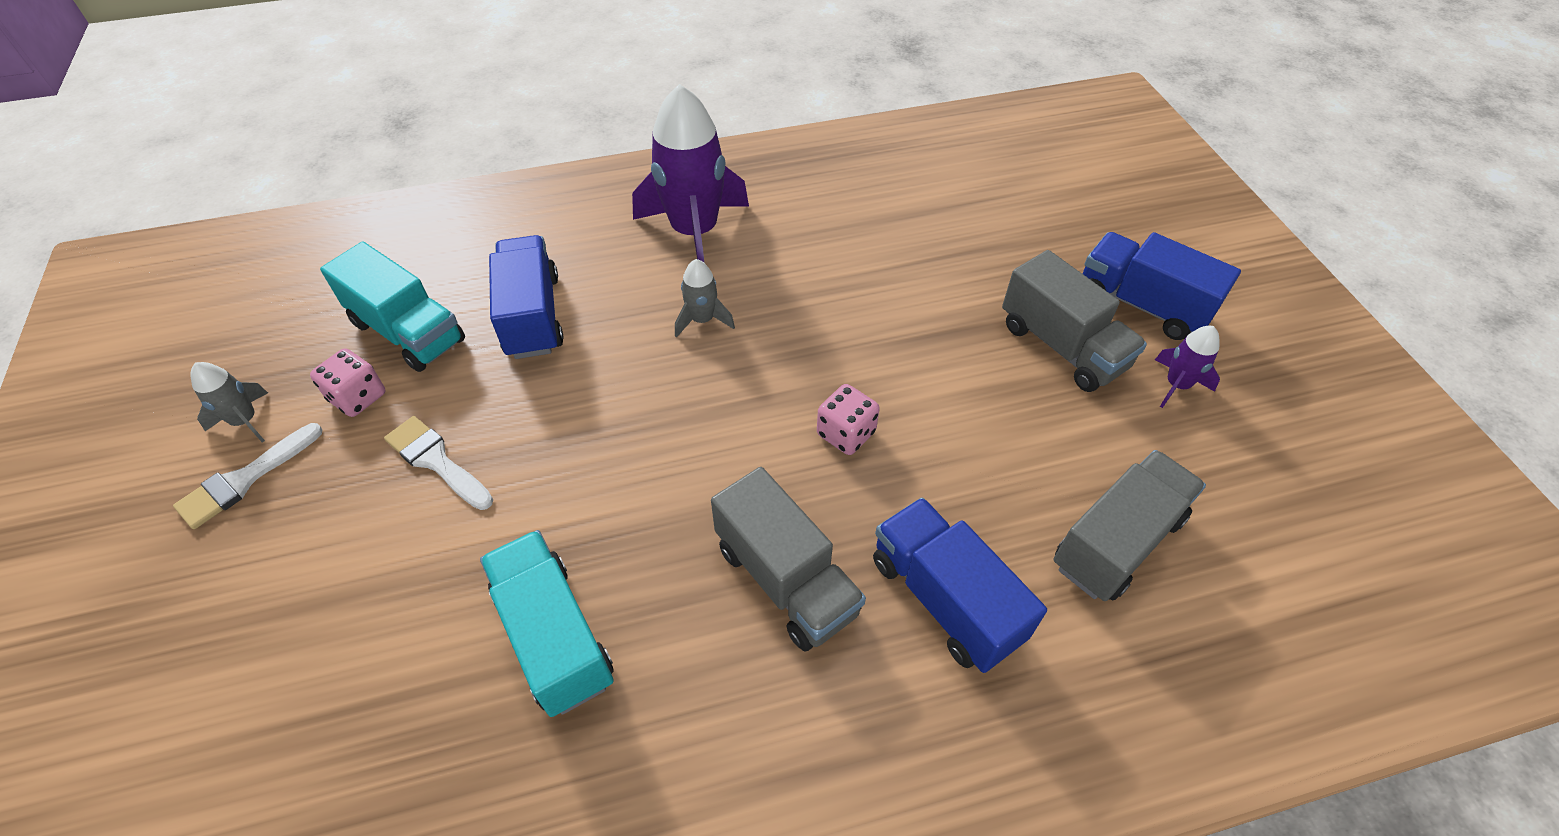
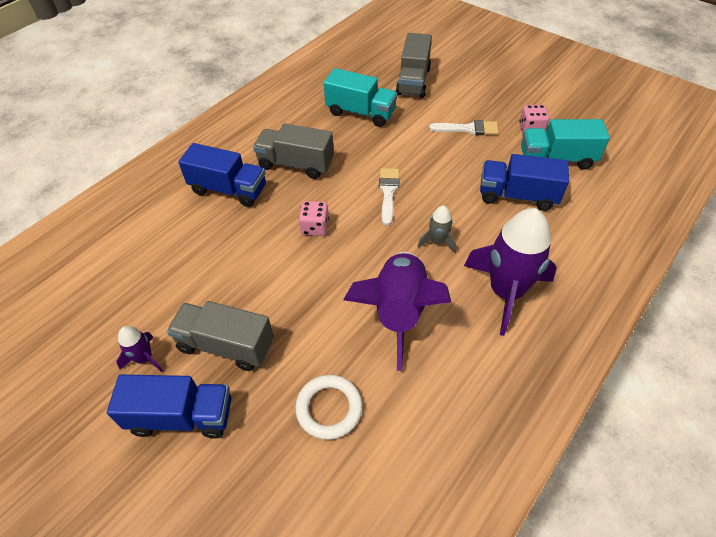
camera: 145 degrees right, 0 degrees up
(244, 480) = (521, 92): white brush -> white brush (388, 192)
(245, 421) = (554, 103): grey rocket -> none
(532, 316) = (517, 195): blue truck -> blue truck turned 150 degrees clockwise
(829, 275) = (399, 311): none -> purple rocket
(975, 237) = (329, 408): none -> white ring
(1117, 542) = (160, 248): grey truck -> grey truck (413, 81)

